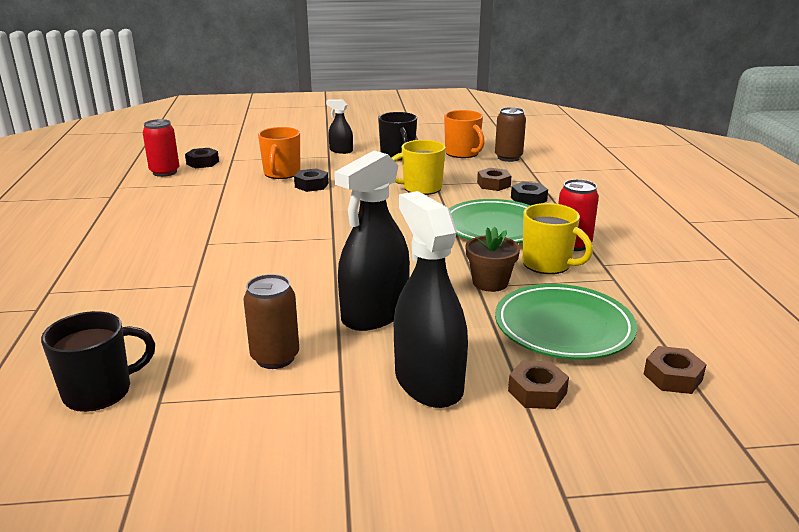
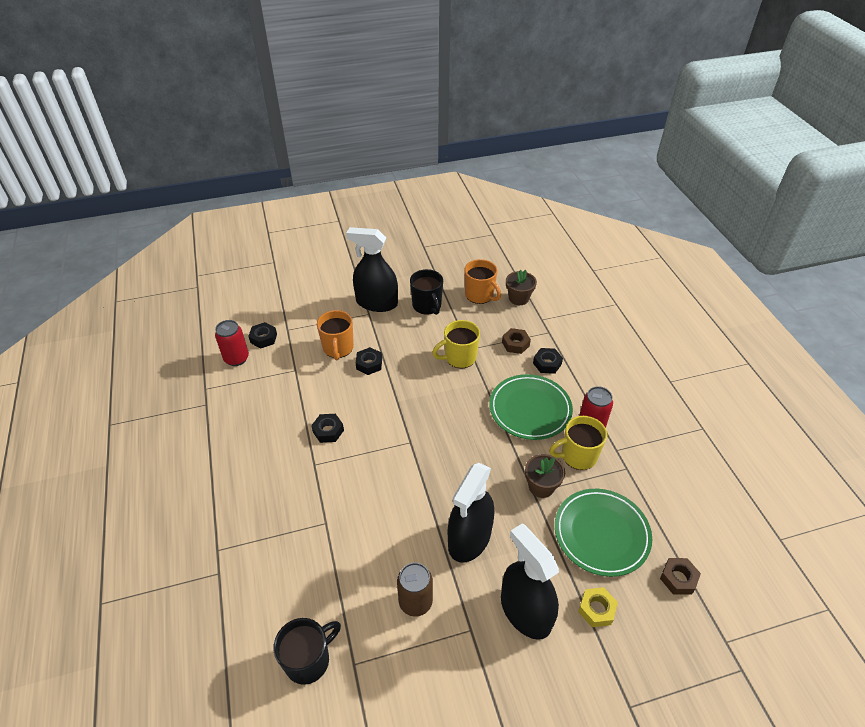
camera: 10 degrees left, 20 degrees up
(238, 223) = (328, 431): none -> black nut
(341, 151) = (376, 303): black spray bottle -> black spray bottle, size x1.99
(508, 158) = (518, 298): brown can -> brown flower pot
(537, 392) = (596, 609): brown nut -> yellow nut
(548, 264) = (577, 456): yellow mug -> yellow mug turned 135 degrees clockwise

